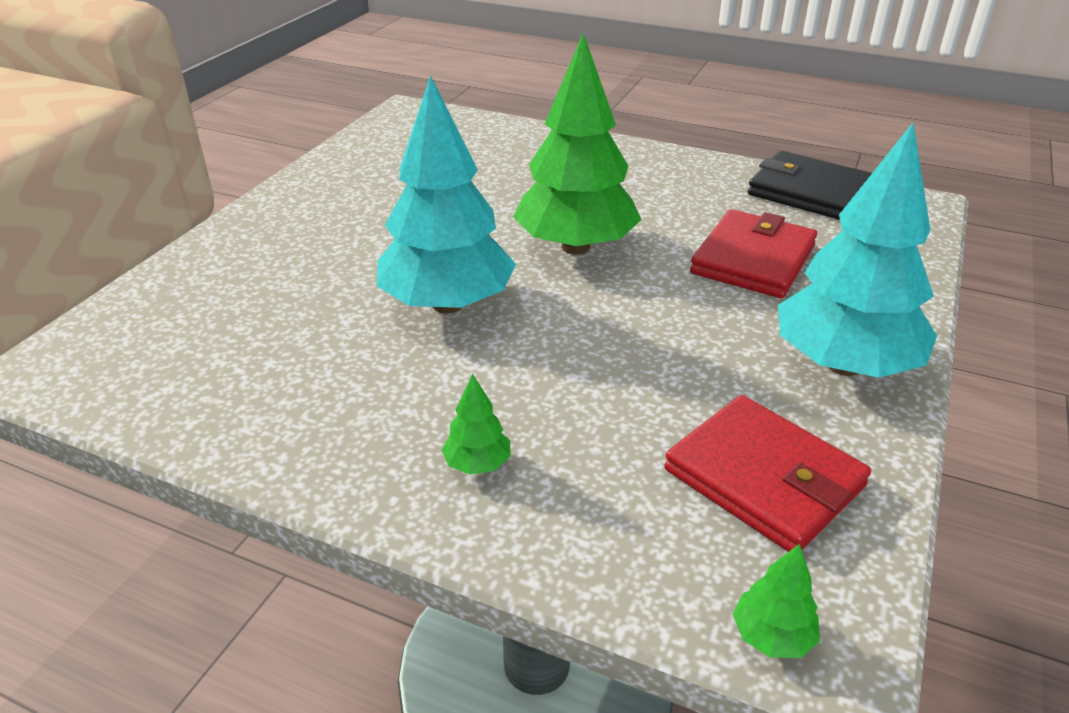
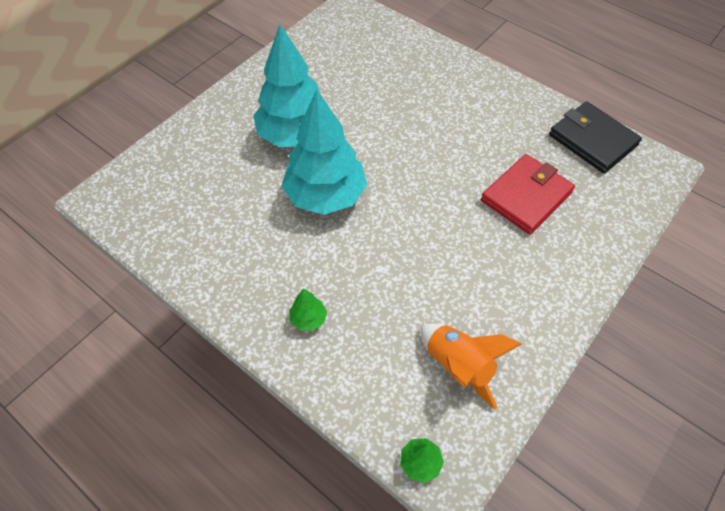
camera: 15 degrees right, 20 degrees up
(575, 247) = (417, 162): green tree -> none
(764, 478) = (458, 366): red wallet -> orange rocket
(843, 365) = (543, 296): turquoise tree -> turquoise tree (295, 135)

